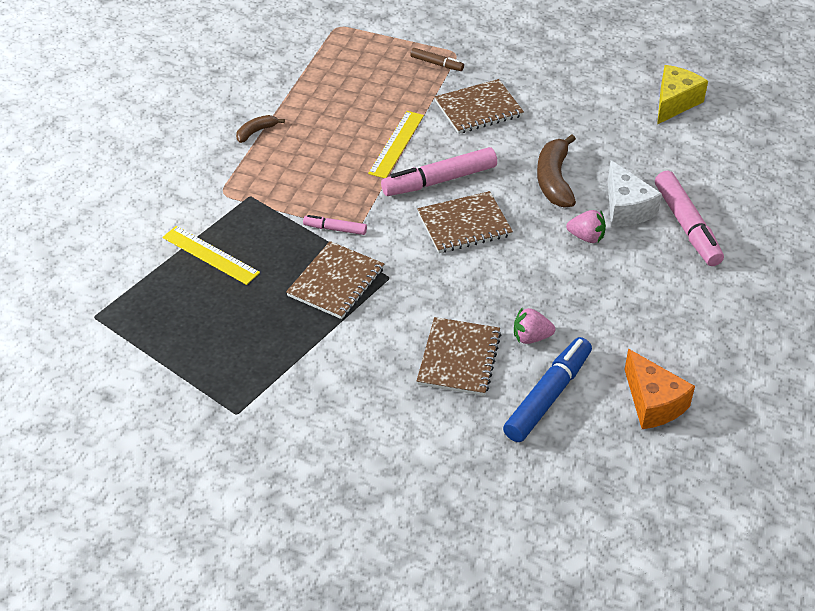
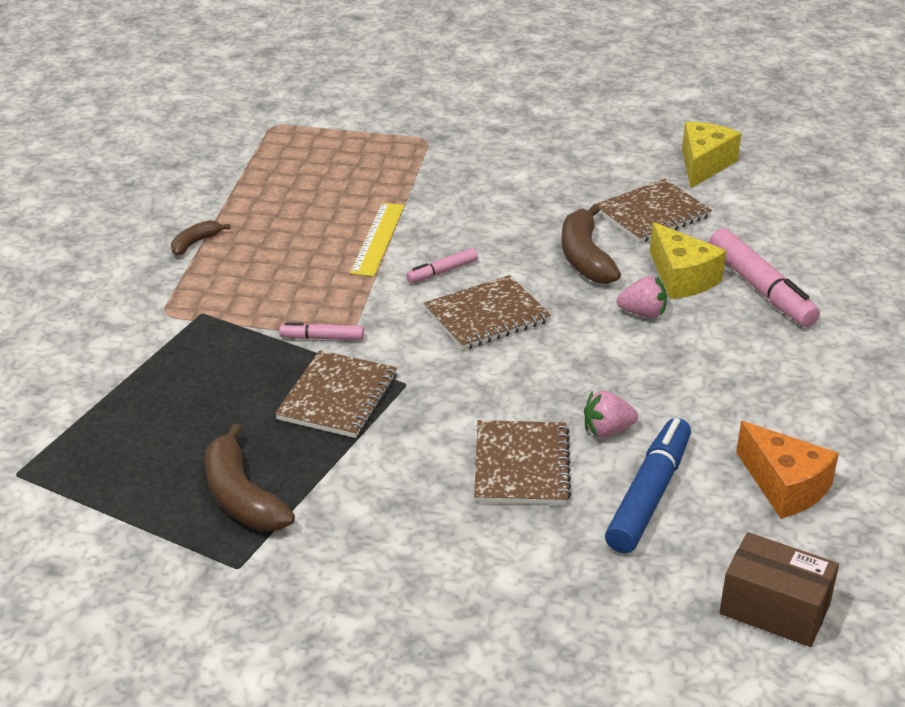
camera: 10 degrees left, 10 degrees down
(210, 255) = (163, 384): yellow ruler -> none
(249, 357) = (241, 497): none -> brown banana
(437, 64) = (406, 152): brown marker -> none
(439, 180) = (442, 272): pink marker -> pink marker, size x0.51
(478, 109) = (470, 193): brown notebook -> brown notebook (652, 214)
(615, 502) = (774, 609): none -> brown box
(626, 208) = (682, 278): white cheese -> yellow cheese

